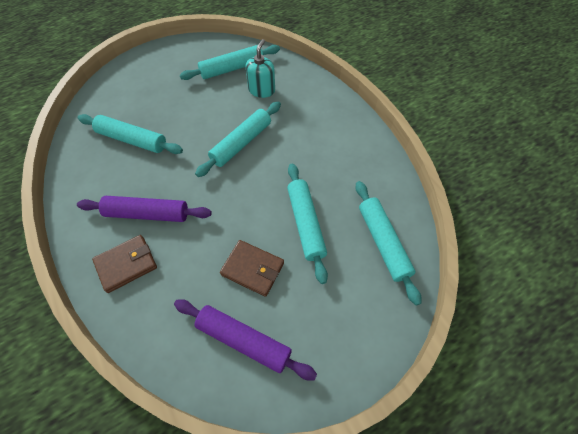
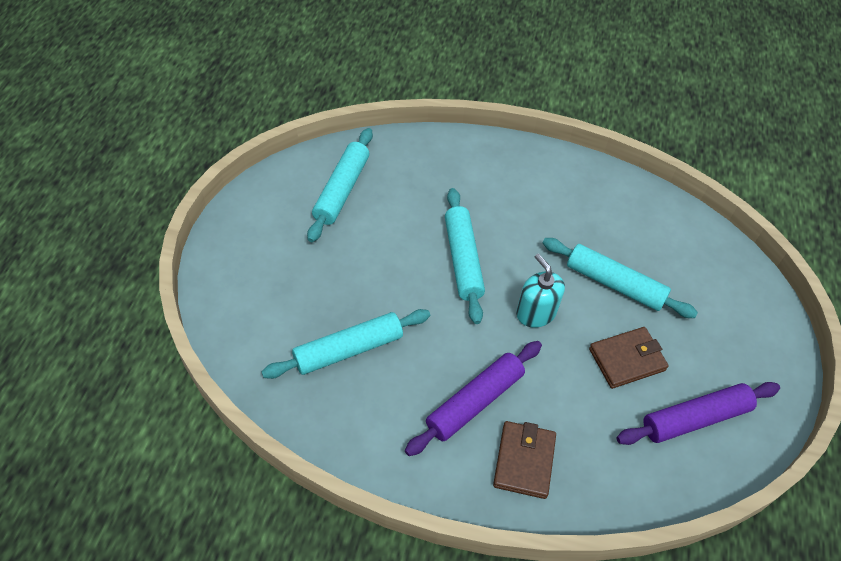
camera: 50 degrees left, 5 degrees down
(261, 90) = (406, 190): turquoise soap dispenser -> turquoise soap dispenser (536, 313)
(383, 242) = (686, 247): turquoise rolling pin -> none

